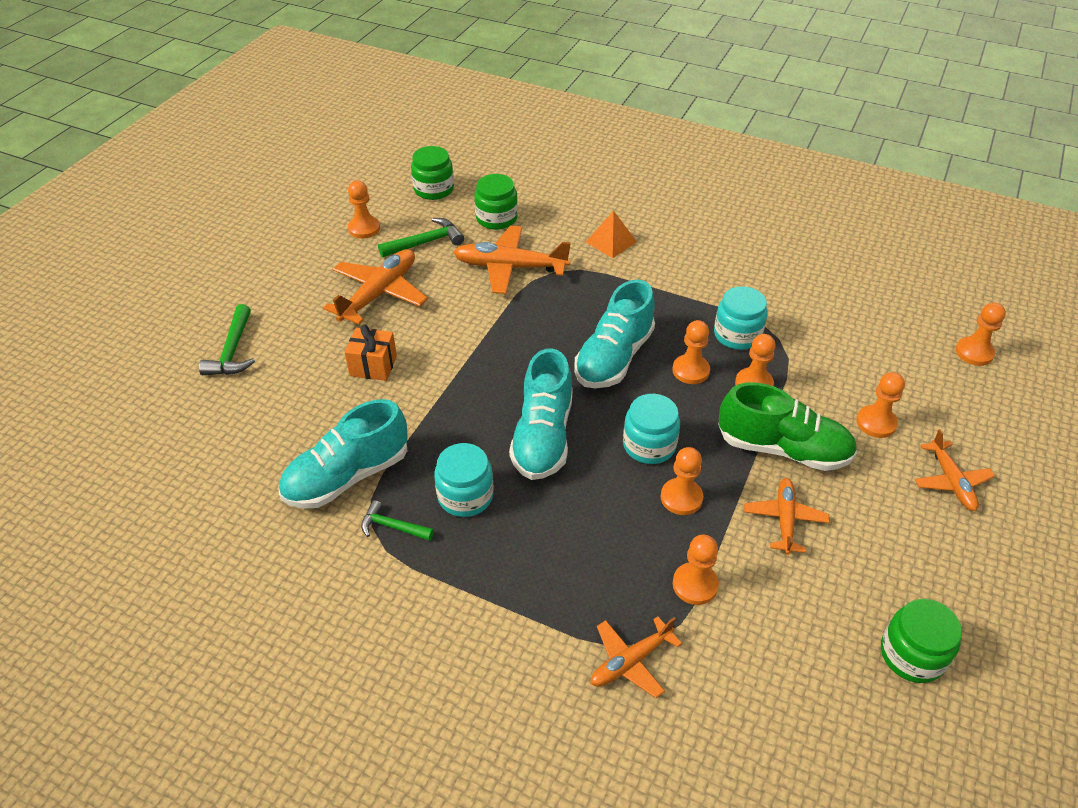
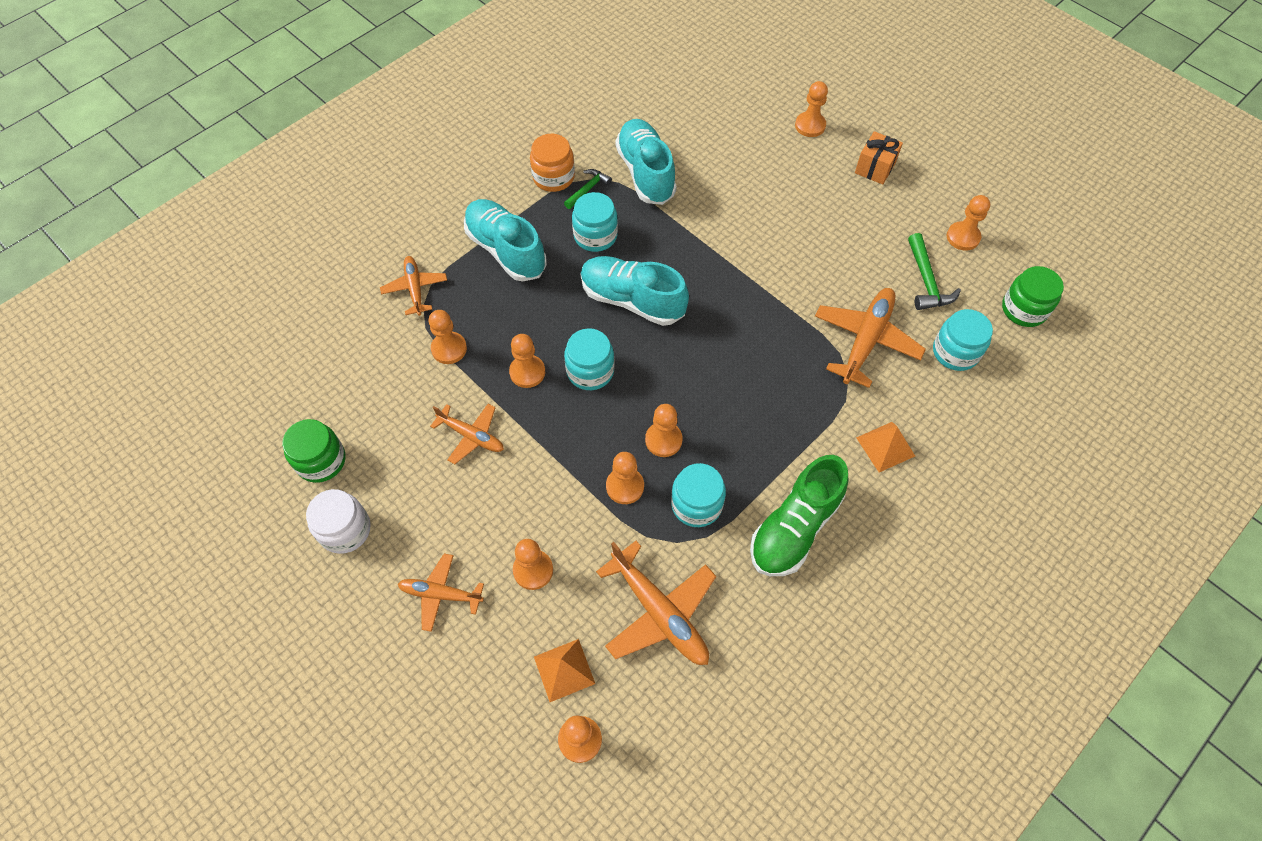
camera: 110 degrees right, 15 degrees up
(233, 351) = (810, 125): green hammer -> orange pawn
(373, 366) = (759, 208): orange gift -> orange gift (875, 168)
(379, 294) = (855, 230): orange plane -> orange plane (659, 612)
(382, 571) = (553, 177): none -> orange jar
(496, 218) = (955, 352): green jar -> turquoise jar
(614, 358) = (704, 383): turquoise shoe -> turquoise shoe (506, 250)
(783, 449) = (540, 472): green shoe -> green shoe (794, 528)
(935, 377) = (564, 670): none -> orange pyramid
(961, 591) = (345, 530): none -> white jar

